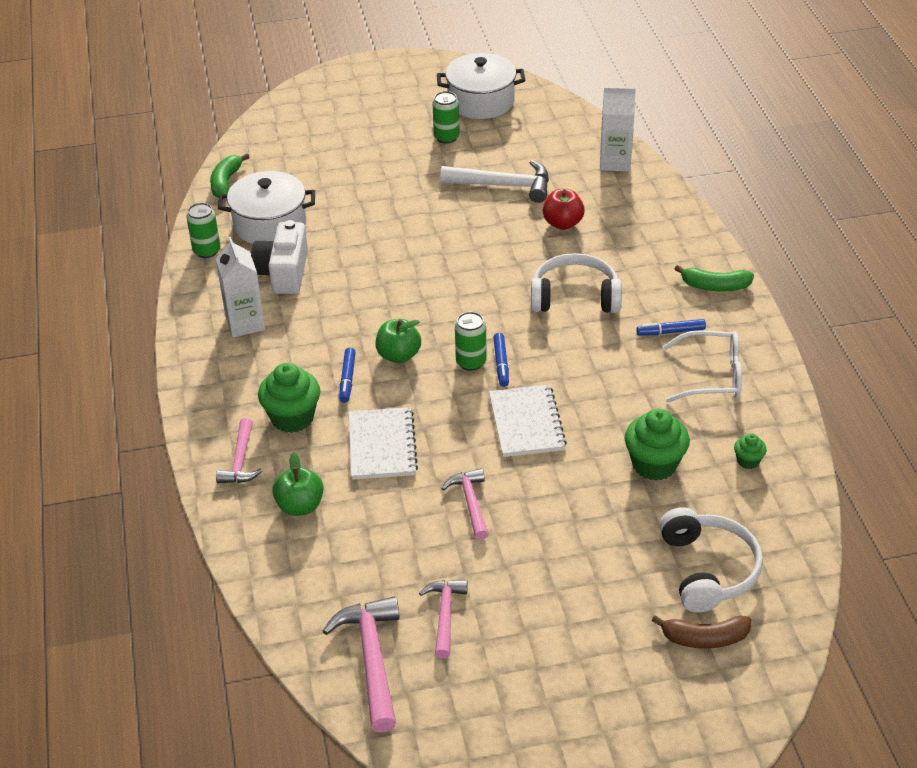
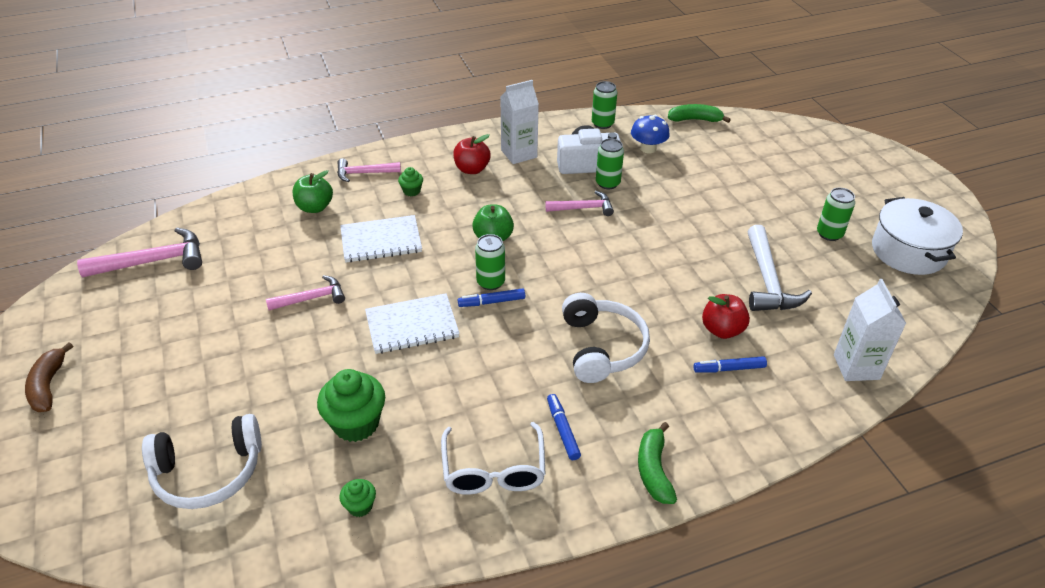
camera: 80 degrees right, 0 degrees up
(263, 364) = (472, 169): none -> red apple
(270, 224) = (648, 148): white pot -> blue mushroom
(292, 418) = (411, 191): green cupcake -> green cupcake, size x0.50
(325, 262) = (607, 183): none -> green can
(347, 379) = (459, 213): blue marker -> blue marker (729, 369)
(445, 615) = (188, 295): pink hammer -> pink hammer (583, 208)
(705, 638) = (122, 471): brown banana -> brown banana (48, 386)

